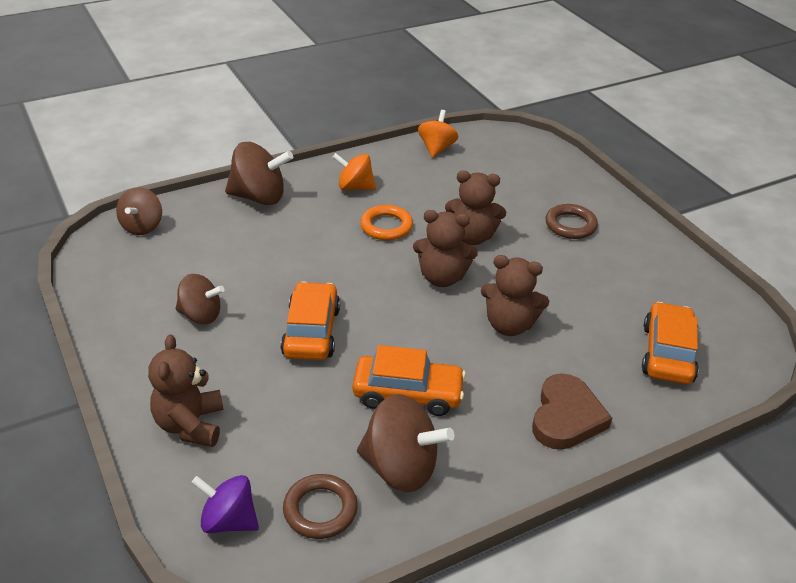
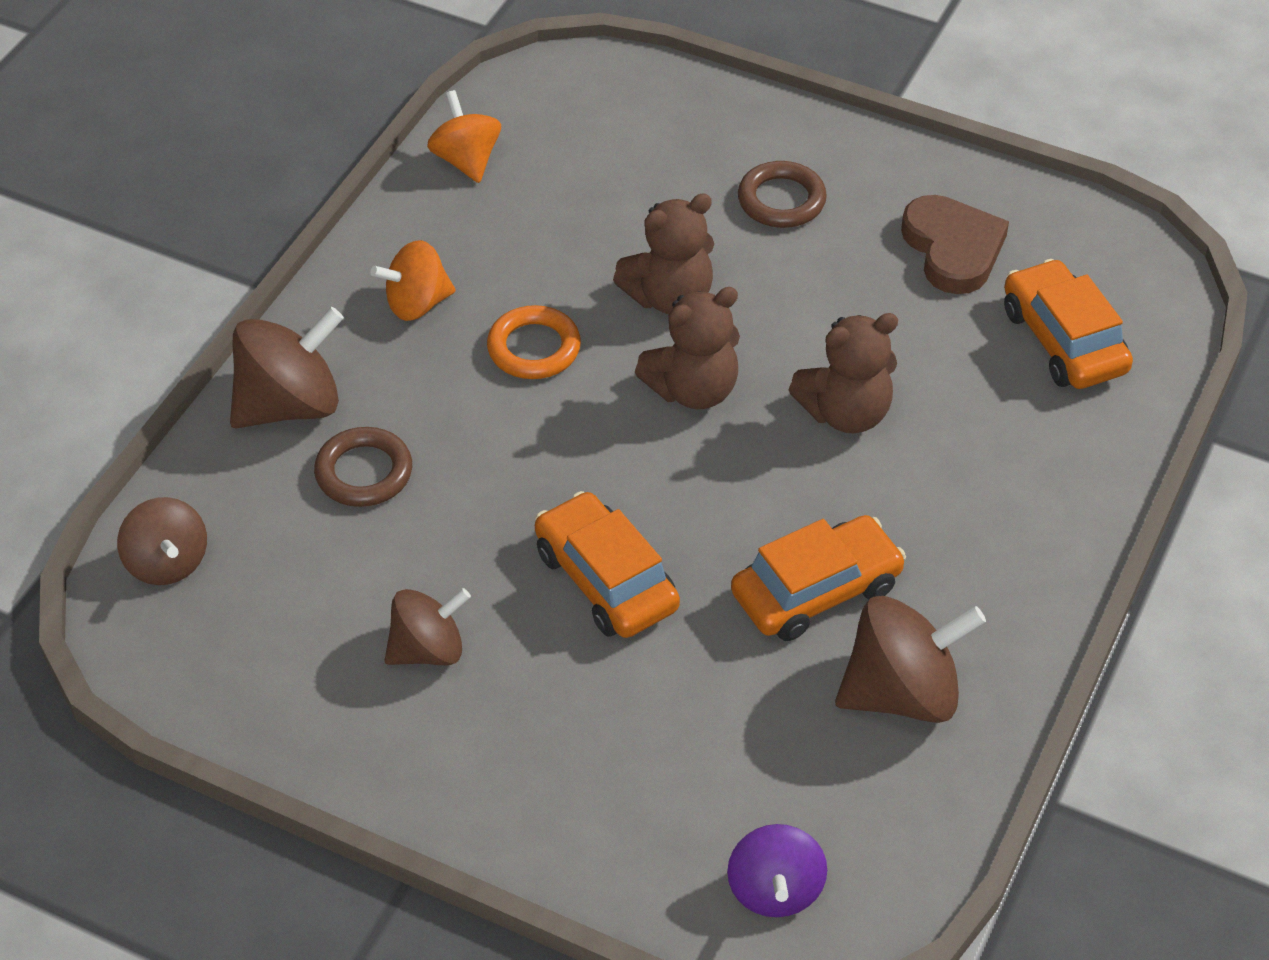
camera: 35 degrees left, 10 degrees up
(190, 425) = (594, 808): brown teddy bear -> none
(228, 520) = (775, 890): purple spinning top -> purple spinning top turned 75 degrees counterclockwise
(320, 510) = (864, 806): brown ring -> brown ring (364, 472)
(566, 417) = (1024, 504): brown heart -> brown heart (953, 249)

